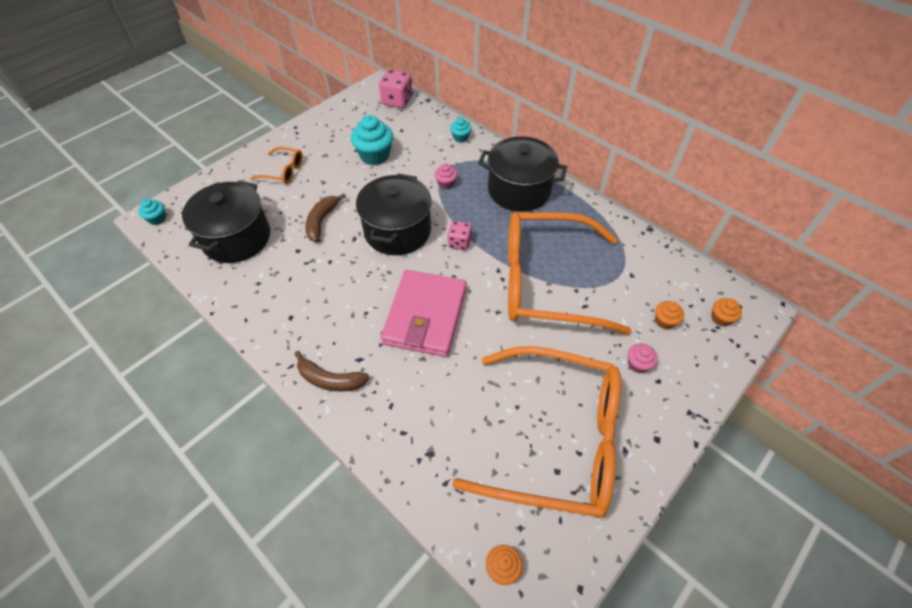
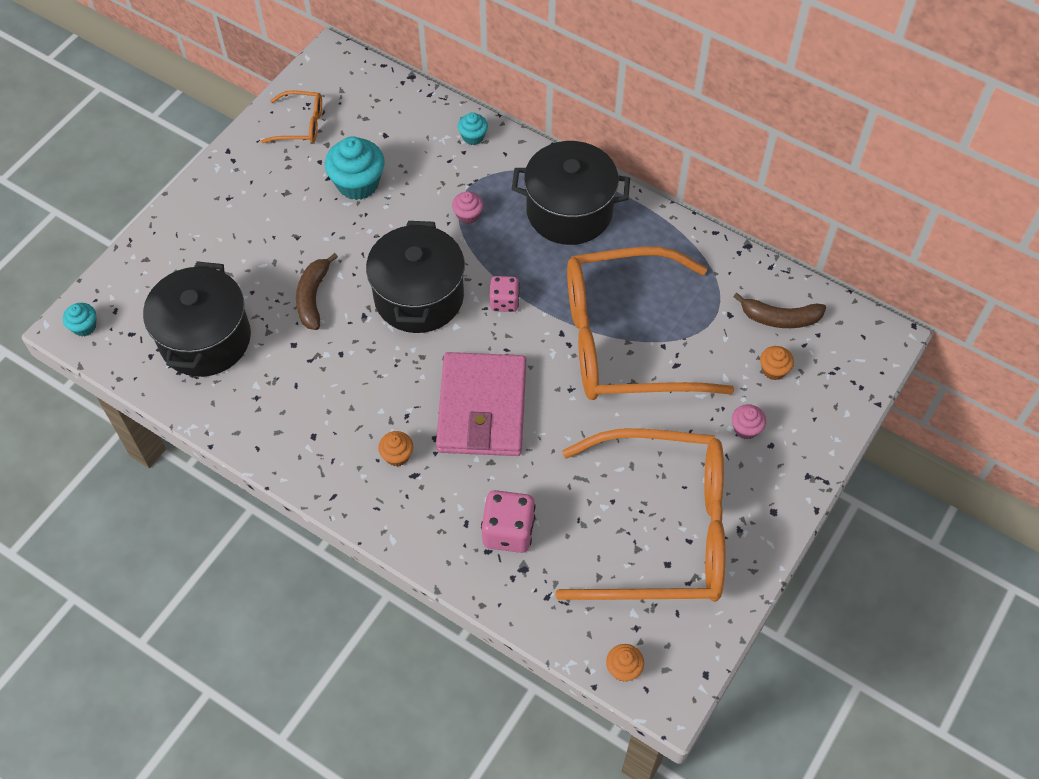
camera: 10 degrees left, 5 degrees up
(283, 171) = (235, 227): orange glasses -> orange glasses (300, 124)
(330, 379) = (386, 505): brown banana -> brown banana (780, 318)
(397, 101) = (366, 85): pink dice -> pink dice (508, 531)
(720, 318) = (840, 356): orange cupcake -> orange cupcake (397, 455)

